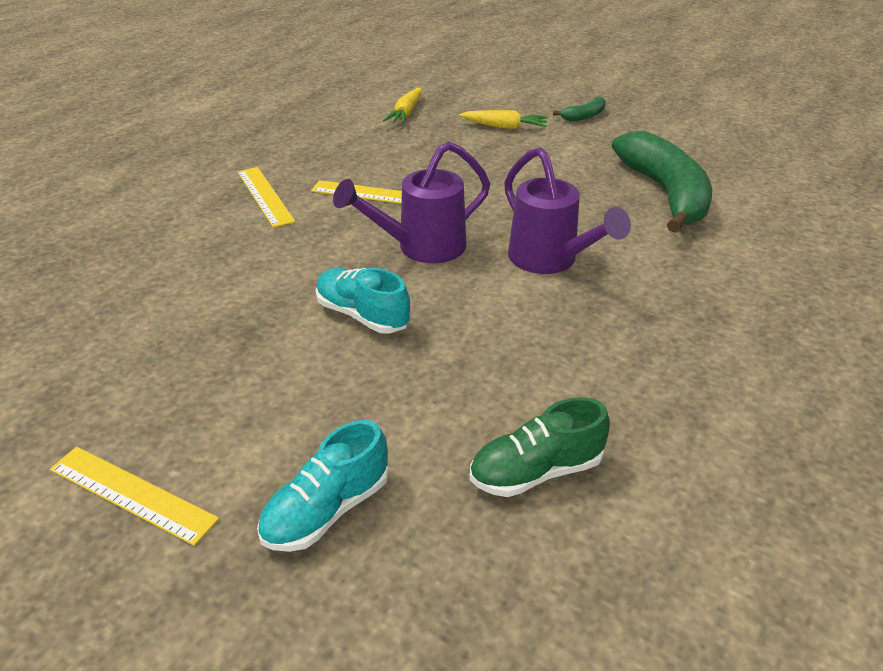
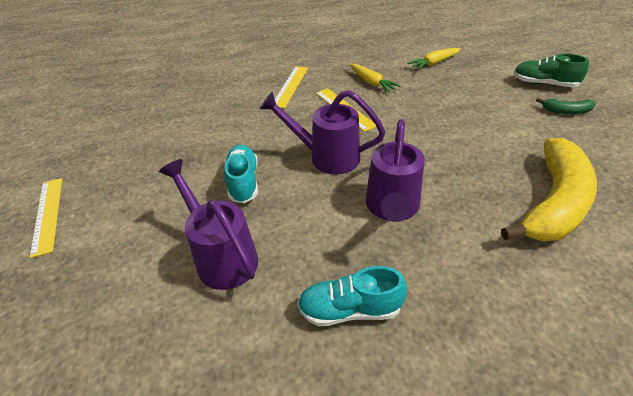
camera: 45 degrees right, 5 degrees up
(327, 510) = (88, 282): turquoise shoe -> turquoise shoe (350, 309)
(448, 390) = (222, 256): none -> purple watering can
(504, 127) = (489, 96): yellow carrot -> yellow carrot (372, 83)
(536, 471) = (193, 345): green shoe -> green shoe (544, 84)
(665, 193) = (554, 203): green banana -> yellow banana

